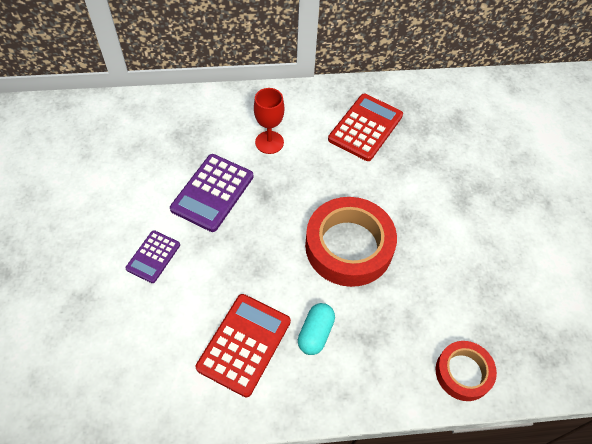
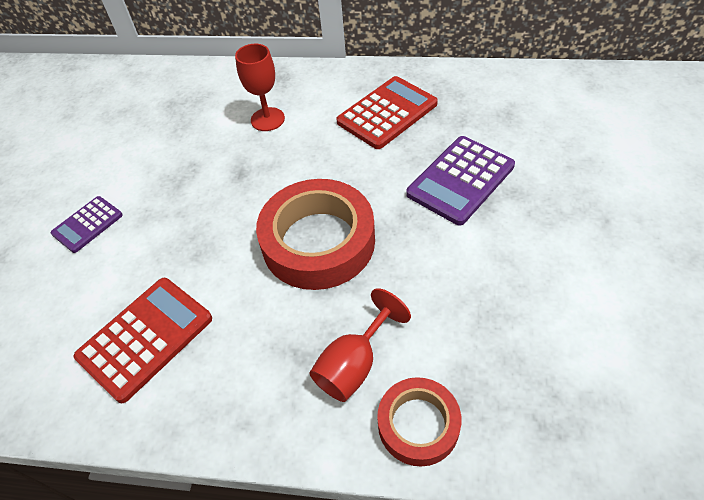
camera: 20 degrees right, 5 degrees down
(212, 192) = (182, 165): purple calculator -> purple calculator (460, 180)
(315, 333) = (237, 339): turquoise capsule -> none
(406, 338) = (354, 364): none -> red goblet

